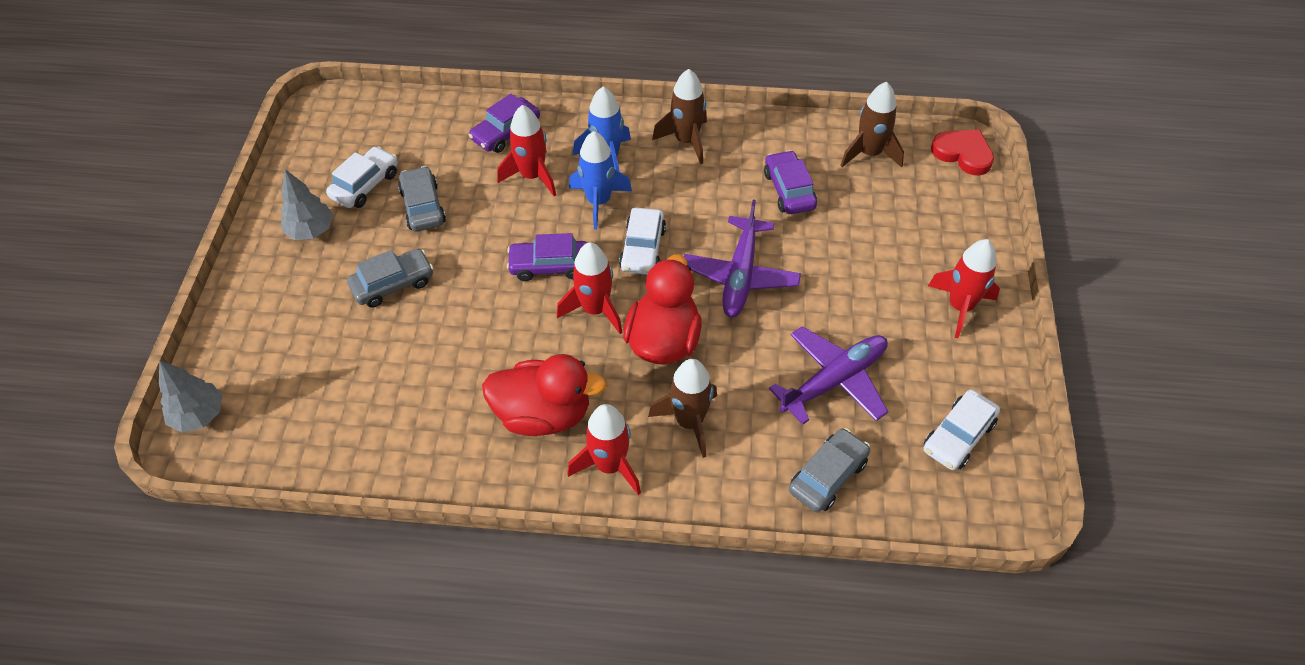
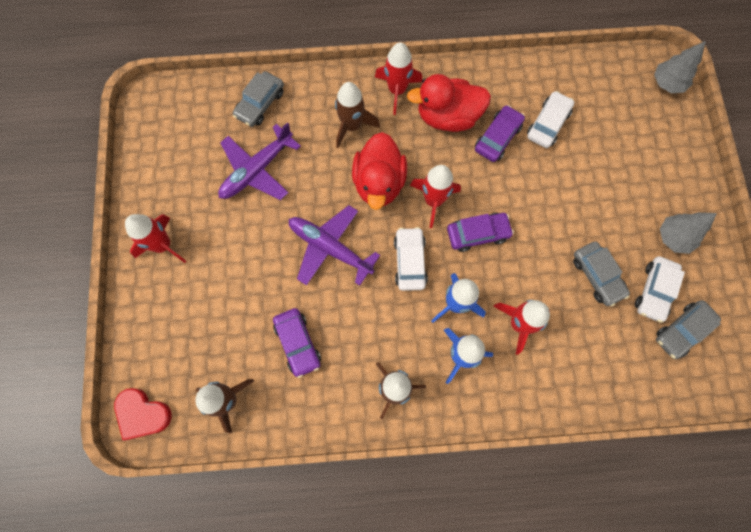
camera: 170 degrees right, 20 degrees up
(393, 284) = (588, 199): grey car -> grey car (682, 331)
(506, 132) = (559, 372): purple car -> purple car (497, 138)
(740, 275) = (330, 248): purple plane -> purple plane turned 60 degrees counterclockwise
(958, 436) = (175, 142): white car -> white car (547, 124)

